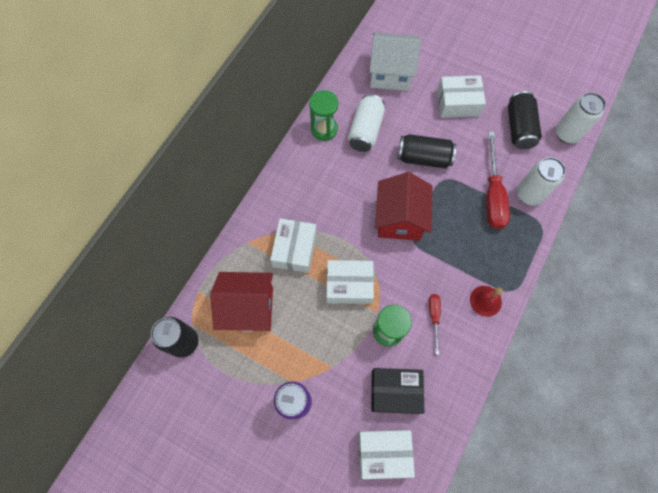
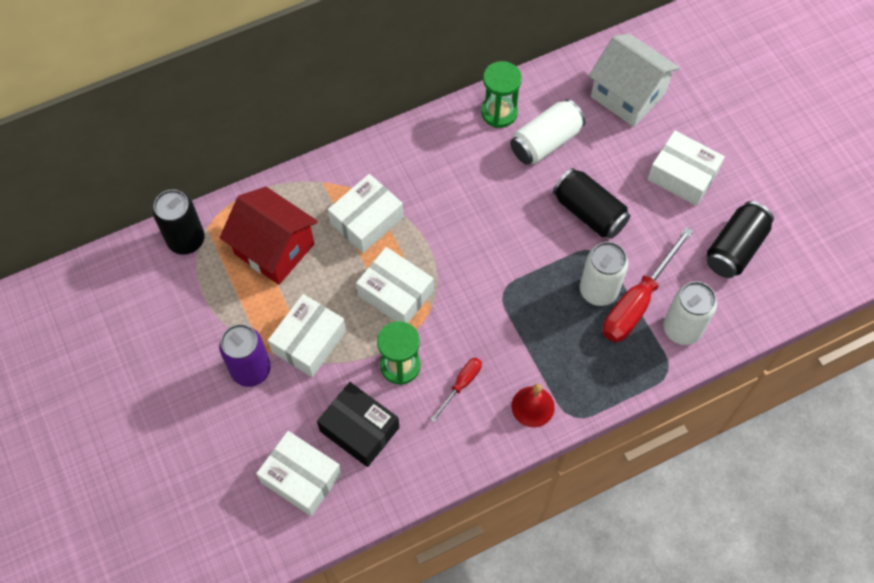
camera: 35 degrees right, 5 degrees down
(318, 355) = (309, 341): none -> white box
(399, 219) = (506, 260): red house -> none
(567, 134) = (790, 291): white can -> white can (598, 290)

